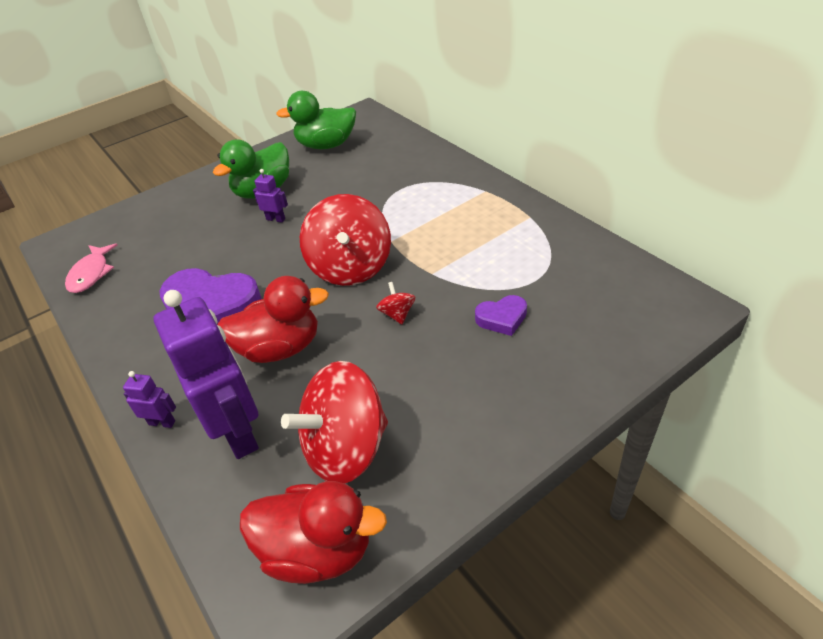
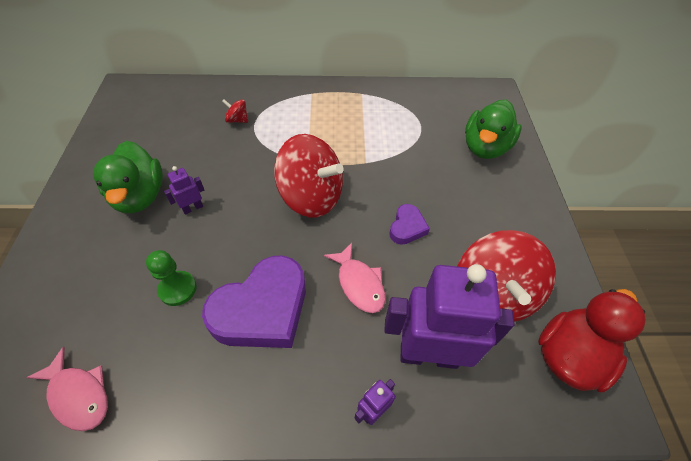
camera: 60 degrees left, 10 degrees up
(197, 260) = (177, 289): none -> green pawn
(280, 348) = (359, 283): red duck -> pink fish
(326, 145) = (135, 128): green duck -> green duck (485, 147)
(397, 314) = (388, 200): red spinning top -> red spinning top (237, 120)
(502, 318) = (440, 158): purple heart -> purple heart (407, 227)

